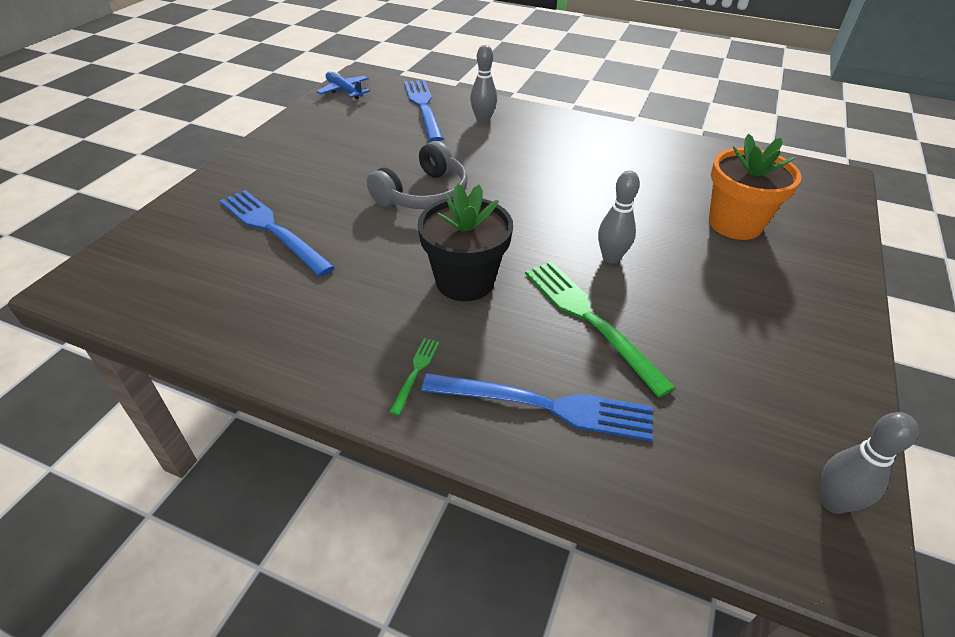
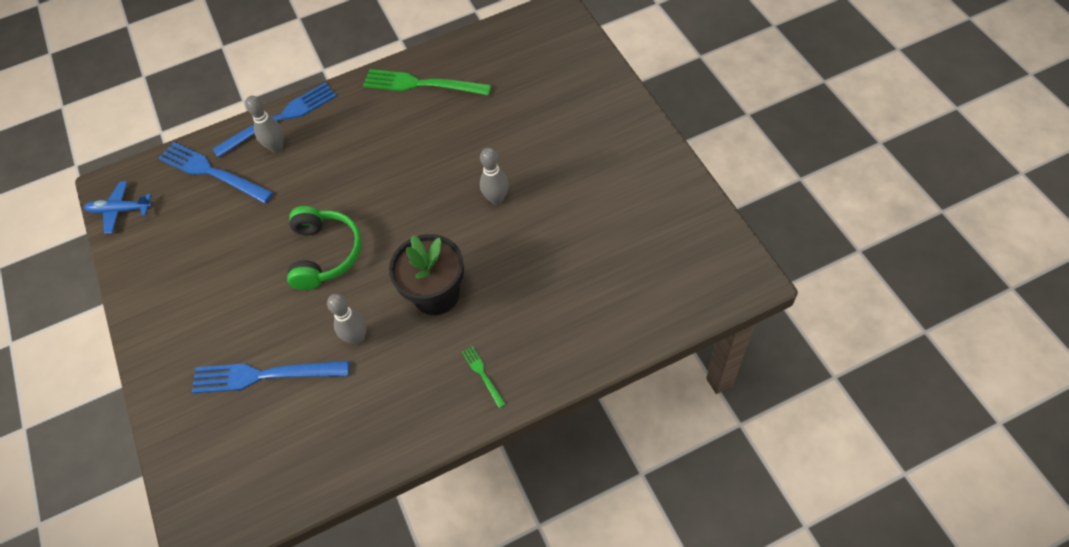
camera: 40 degrees left, 15 degrees up
(423, 194) = (325, 254): grey headphones -> green headphones
(546, 406) = (565, 327): blue fork -> blue fork (280, 118)
(589, 319) = (530, 254): green fork -> green fork (421, 84)
(735, 224) = (536, 107): orange flower pot -> none
(833, 502) = (722, 254): grey bowling pin -> grey bowling pin (357, 337)

